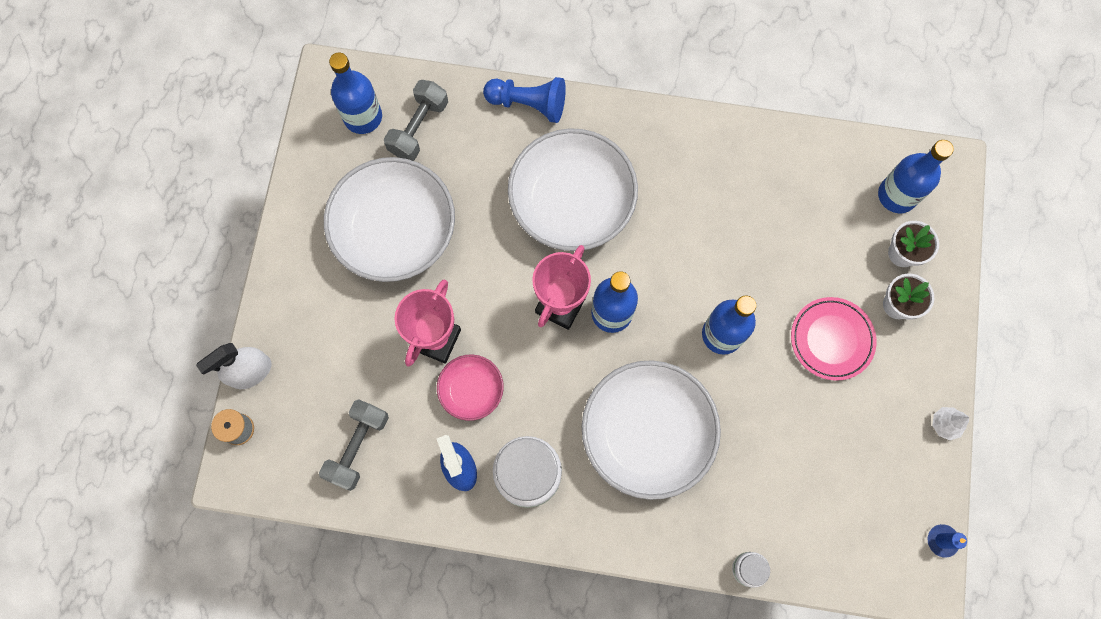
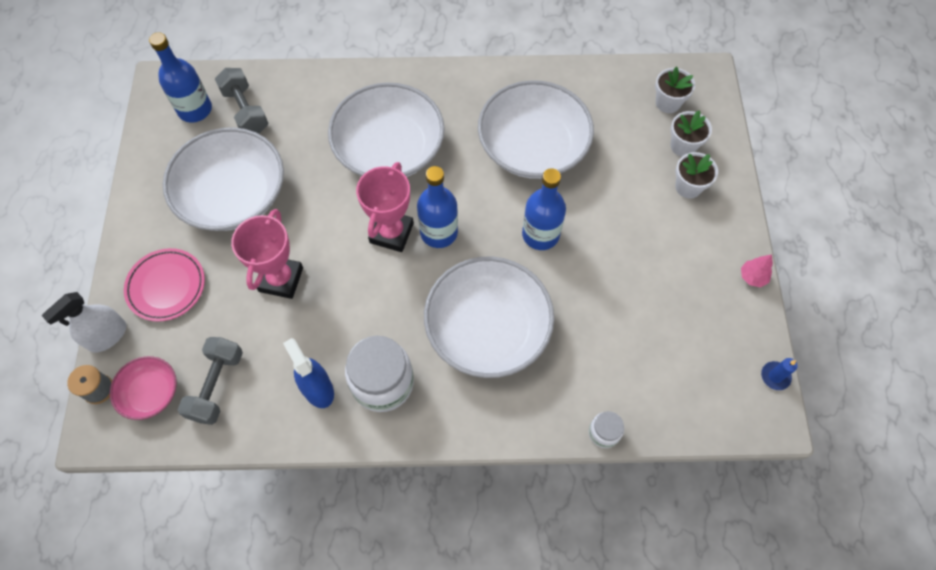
camera: 10 degrees left, 10 degrees down
(419, 128) = (246, 111): grey dumbbell -> grey dumbbell turned 45 degrees counterclockwise
(471, 390) = (319, 318): pink bowl -> pink bowl (150, 392)
(528, 104) = (340, 79): blue pawn -> none
(732, 226) = (533, 146): none -> white bowl
(831, 339) = (637, 223): pink plate -> pink plate (166, 286)
(897, 195) = (668, 103): blue bottle -> white flower pot
(944, 424) = (752, 277): white tree -> pink tree

